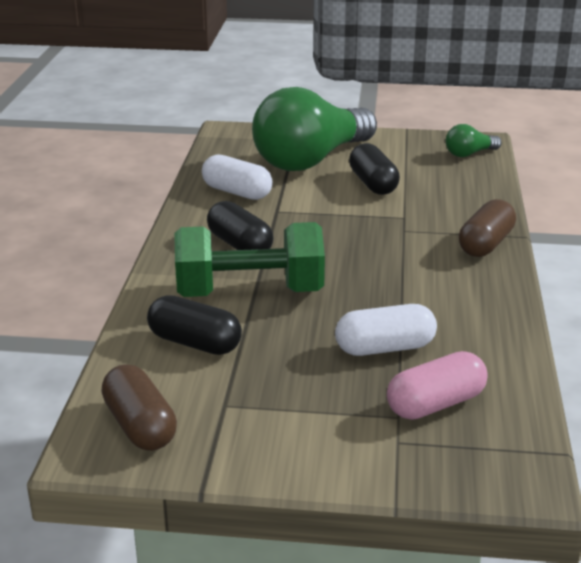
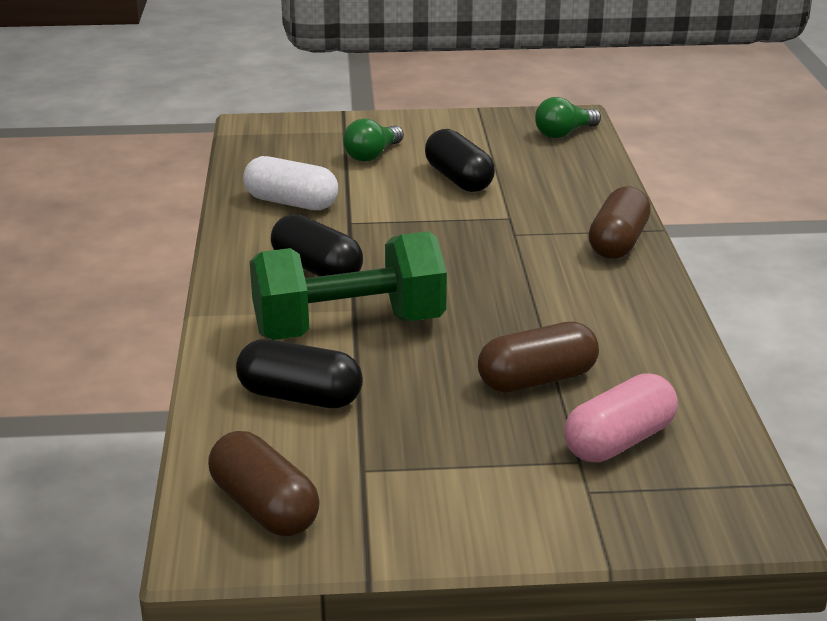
camera: 10 degrees left, 0 degrees up
(311, 160) = (372, 155): green light bulb -> green light bulb, size x0.41
(385, 348) = (537, 380): white capsule -> brown capsule

